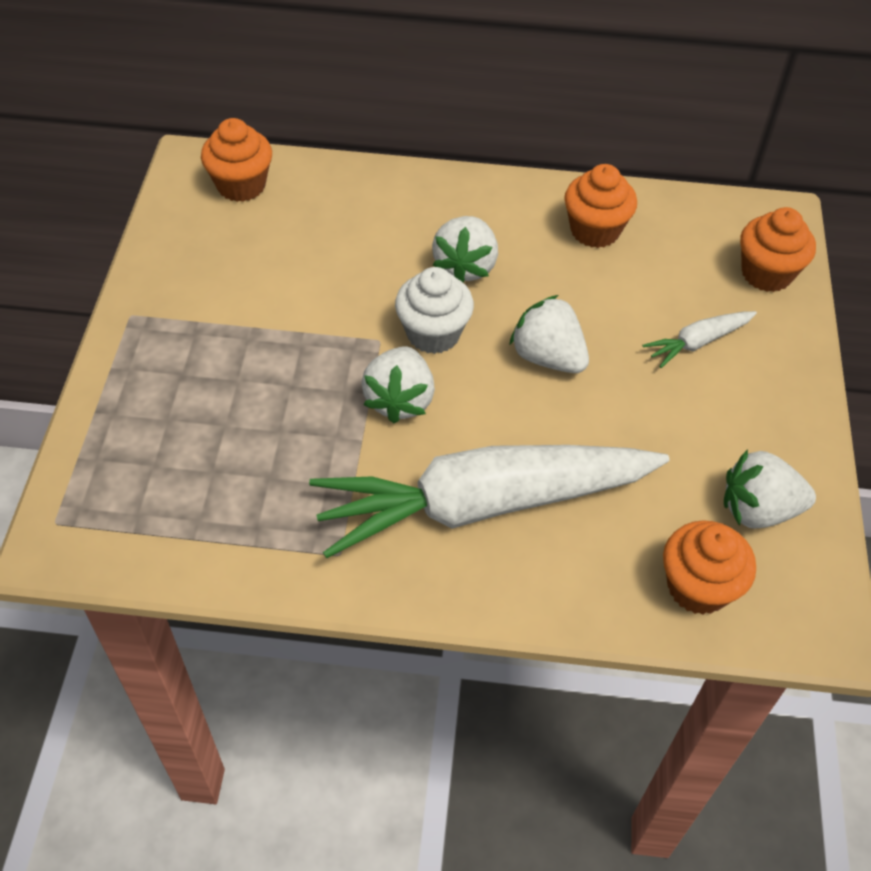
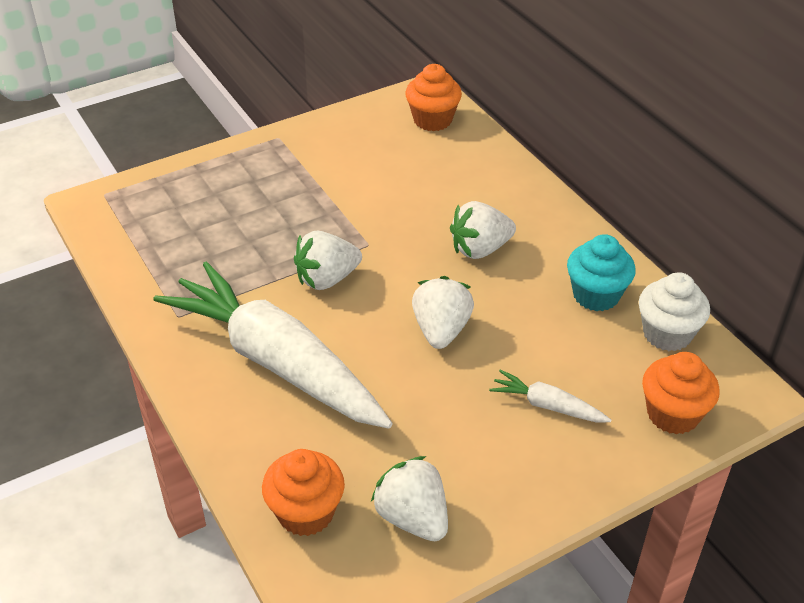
camera: 55 degrees right, 10 degrees down
(433, 333) = (401, 265): white cupcake -> white cupcake (667, 334)
(595, 230) = (596, 295): orange cupcake -> turquoise cupcake

